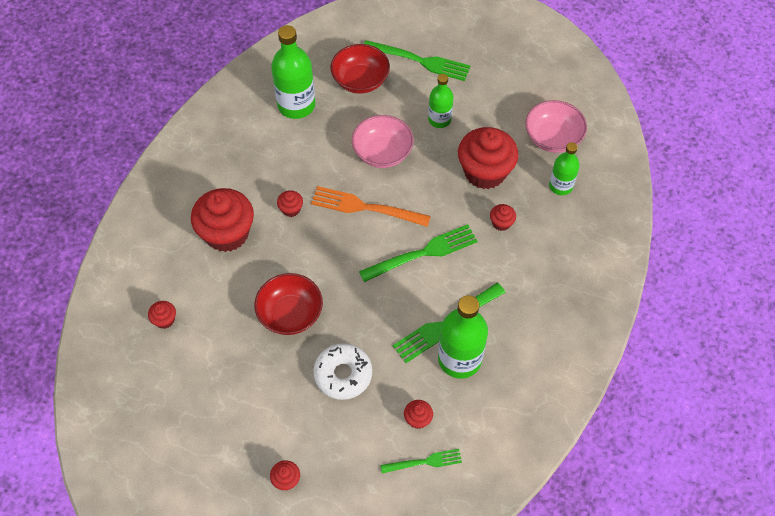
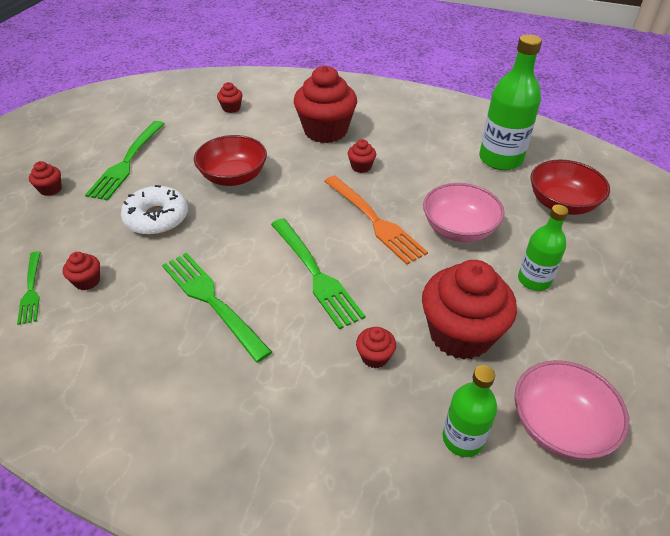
camera: 85 degrees right, 15 degrees down
(366, 207) = (374, 220): orange fork -> orange fork turned 135 degrees clockwise
(420, 61) = (626, 255): green fork -> green fork (127, 162)
(459, 359) = (159, 317): green bottle -> none

